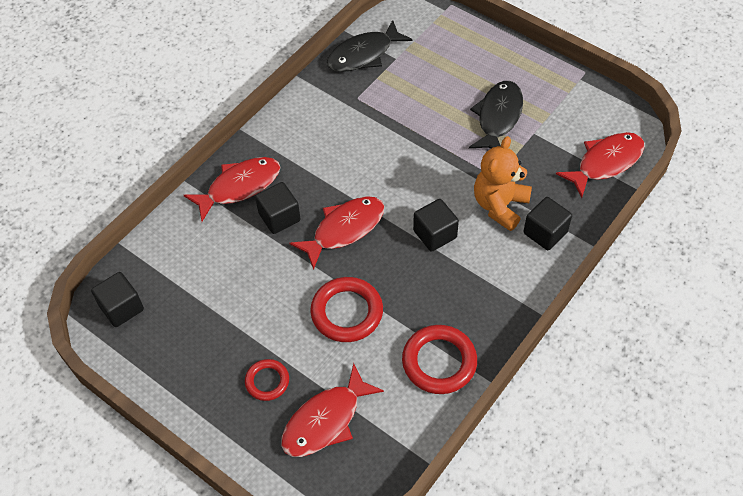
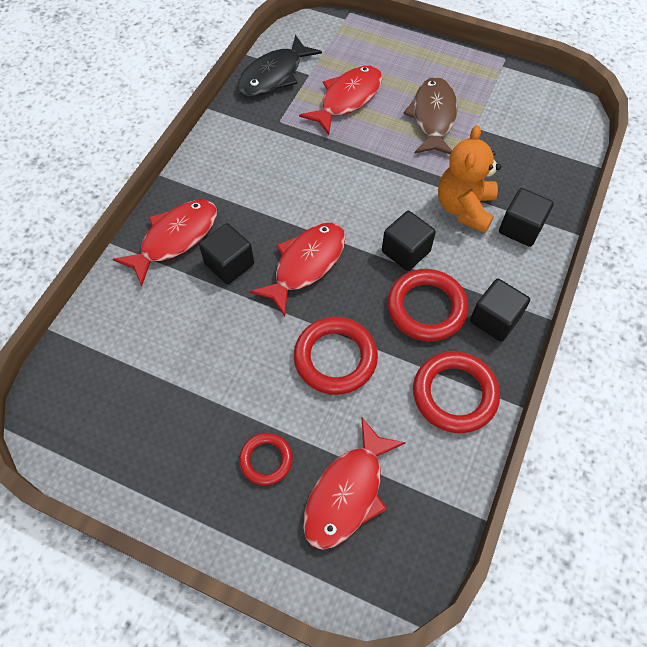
camera: 15 degrees left, 5 degrees up
(122, 308) = (69, 406): black cube -> black cube (494, 319)
(437, 286) = (426, 308): none -> red ring
(498, 117) = (433, 117): black fish -> brown fish
(605, 163) = (556, 145): red fish -> red fish (347, 99)

